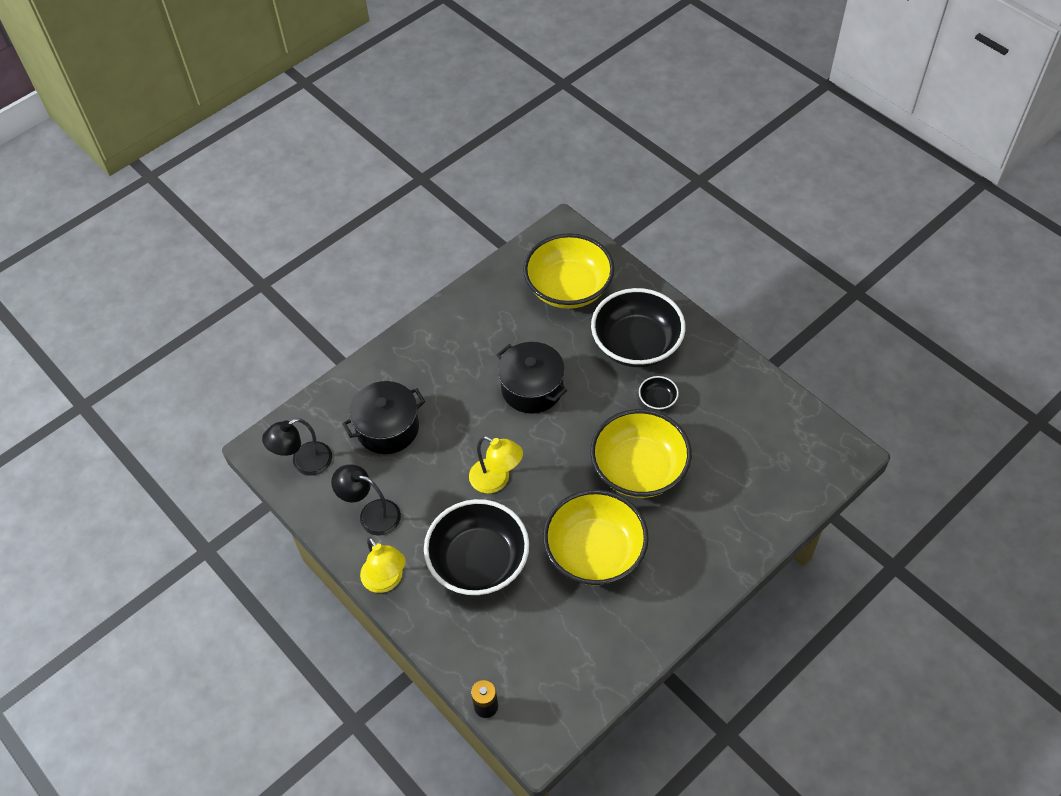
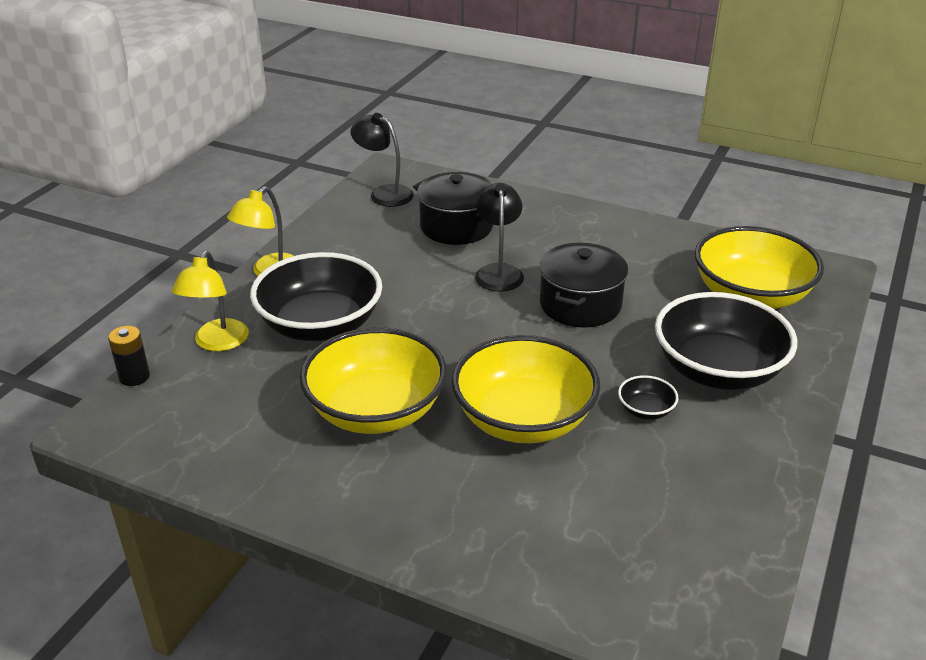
camera: 65 degrees right, 20 degrees down
(371, 514) = (345, 244): black lamp -> black lamp (498, 272)
(496, 480) = (435, 311): yellow lamp -> yellow lamp (217, 343)

